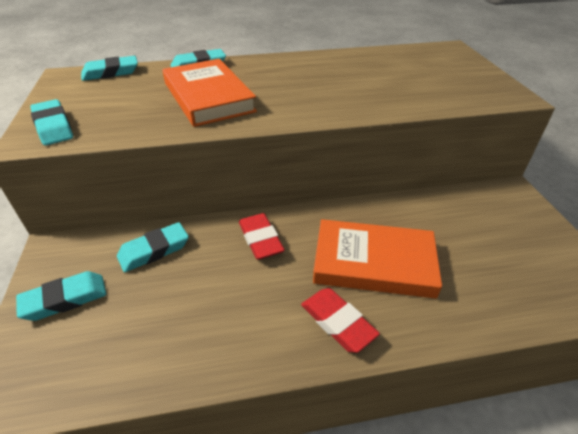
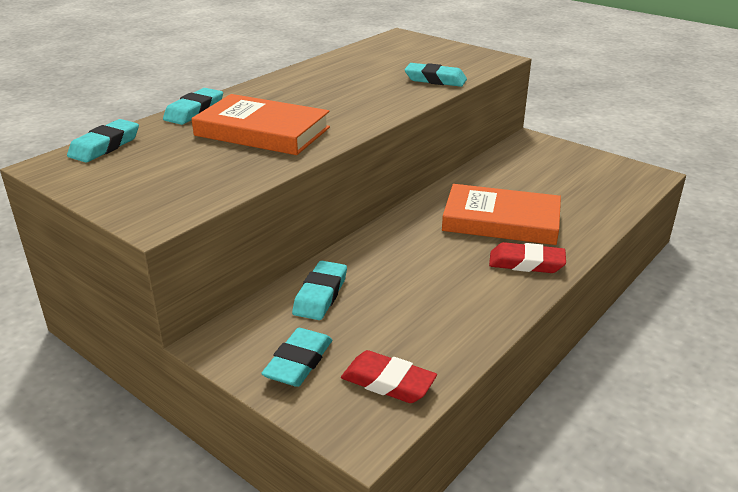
camera: 40 degrees left, 10 degrees down
(53, 127) = (153, 204): turquoise eraser -> turquoise eraser (435, 80)
(260, 239) = (399, 246): red eraser -> red eraser (388, 382)
(374, 263) = (501, 221): orange book -> orange book turned 45 degrees clockwise

